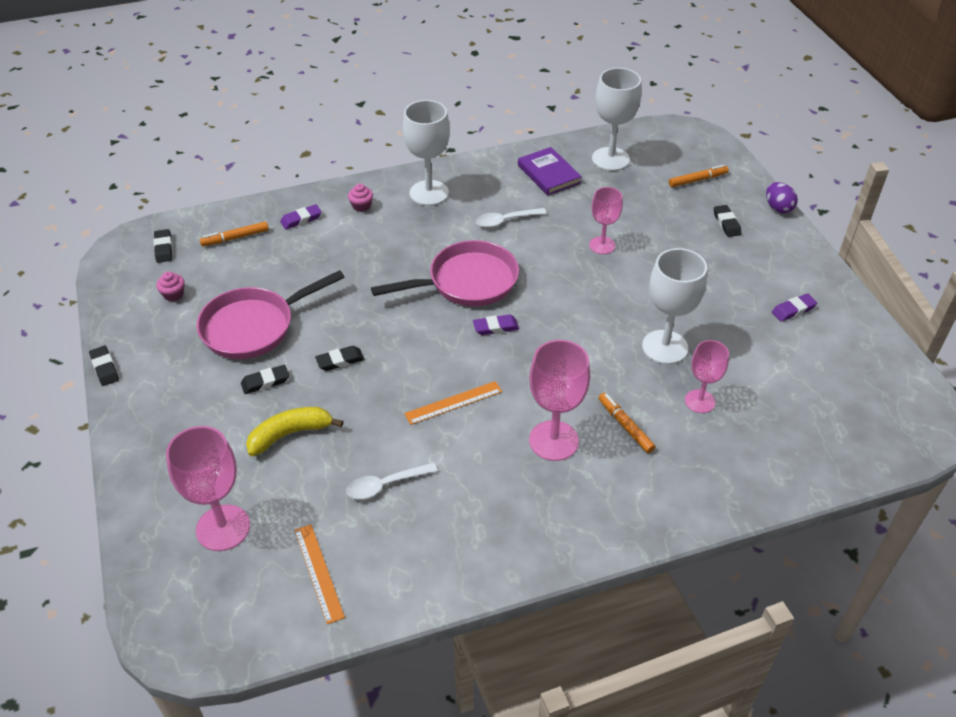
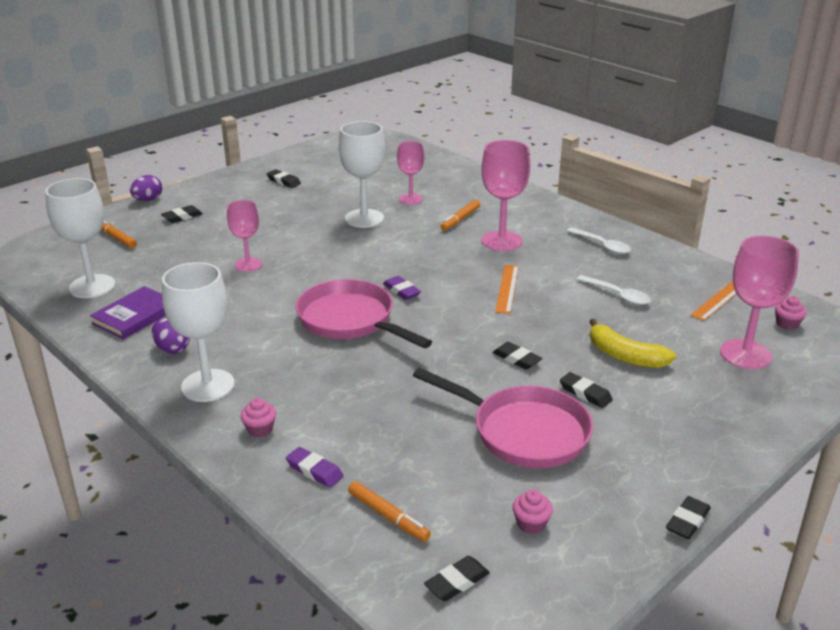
camera: 115 degrees left, 15 degrees down
(236, 603) = (787, 324): none -> pink cupcake
(453, 403) = (507, 288): orange ruler -> orange ruler turned 60 degrees clockwise
(489, 185) = (172, 349): none -> purple egg
(505, 221) = (236, 322): white spoon -> white spoon (602, 245)
(793, 310) = (283, 181): purple eraser -> black eraser

